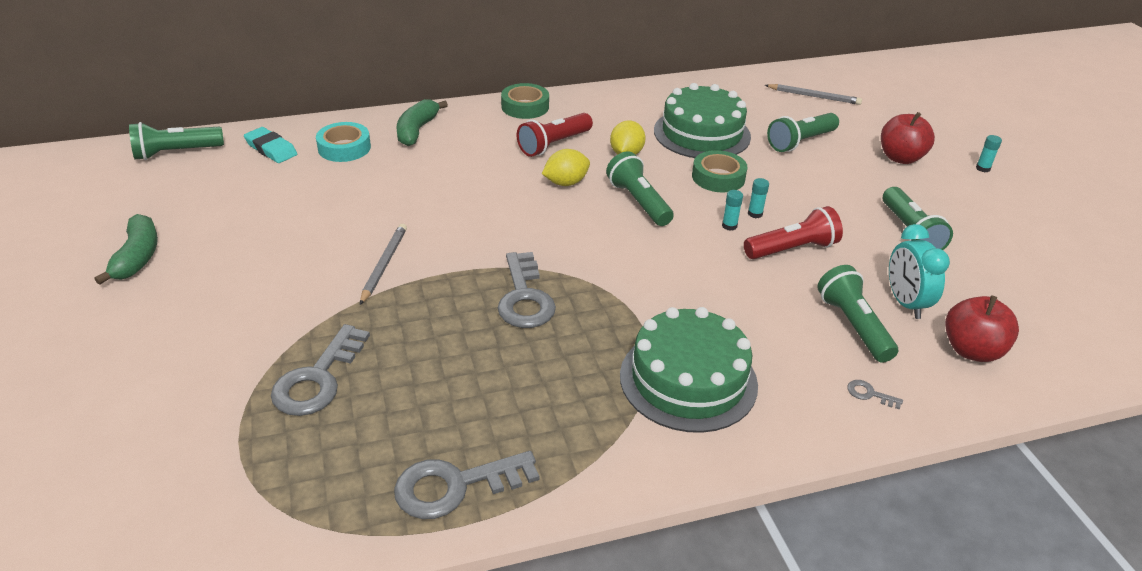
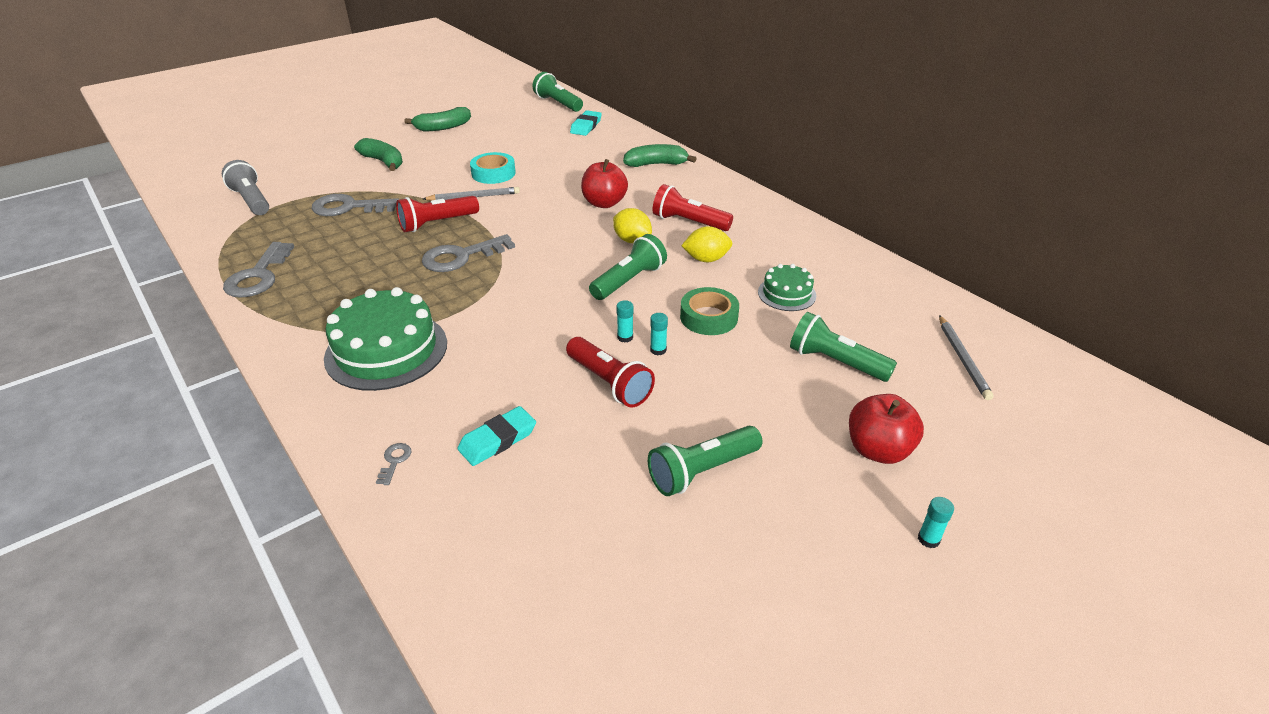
camera: 70 degrees right, 0 degrees up
(196, 489) = (251, 200): none -> grey flashlight
(197, 329) = (383, 162): none -> green banana
(344, 148) = (608, 147): turquoise tape -> turquoise tape (493, 173)
(430, 304) = (437, 223): none -> red flashlight
(455, 486) = (259, 276): grey key -> grey key turned 135 degrees counterclockwise
(525, 107) = (740, 196): green tape -> none
(702, 133) = (786, 294): green cake -> green cake, size x0.53
(853, 326) = (497, 440): green flashlight -> turquoise eraser
(905, 303) = (555, 477): turquoise clock -> none
(971, 350) = (490, 539): red apple -> red apple (604, 203)

